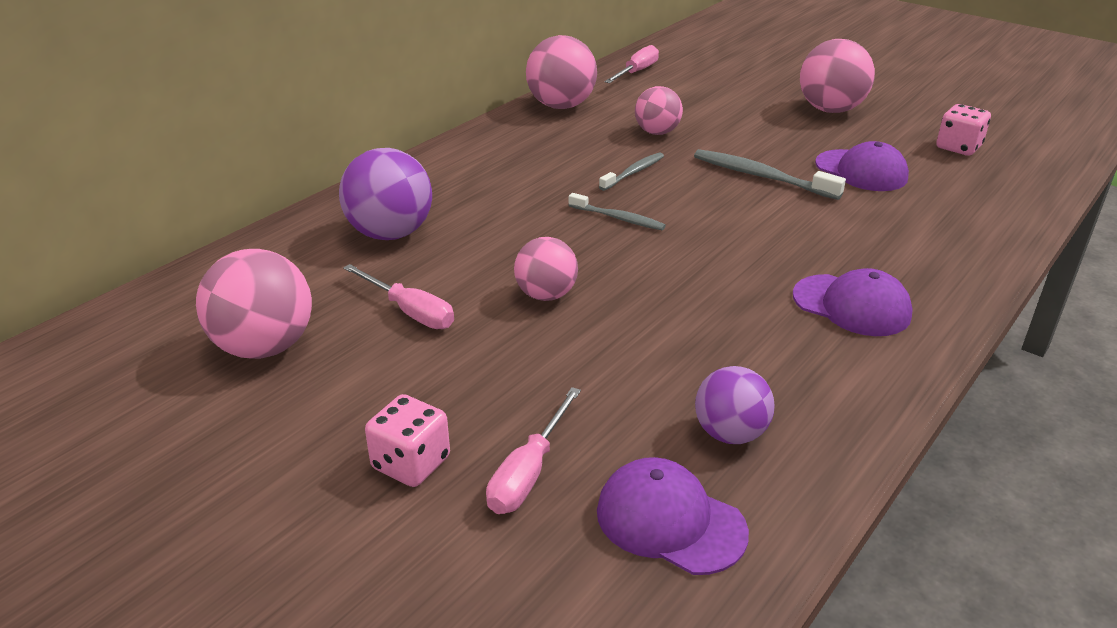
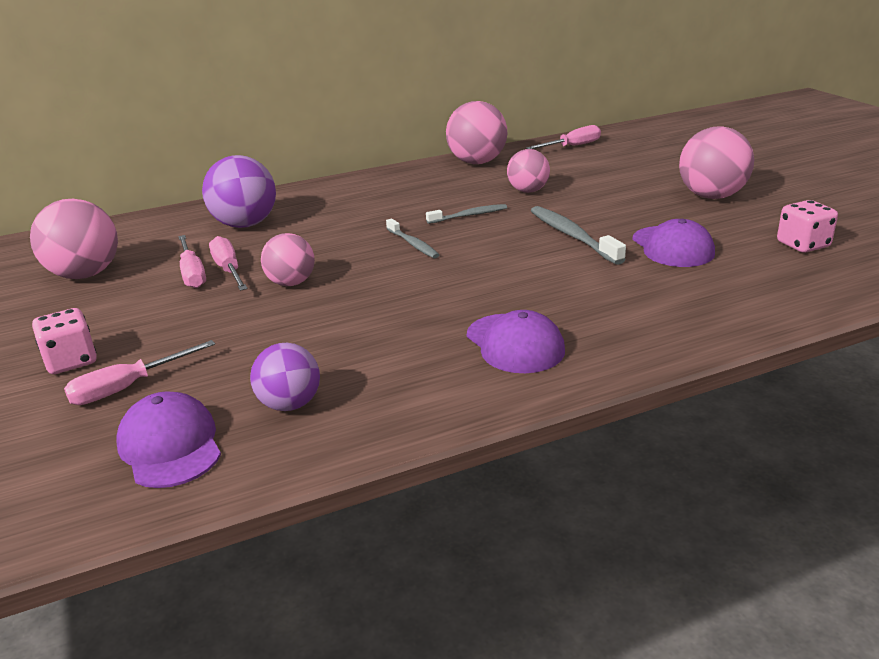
camera: 30 degrees right, 5 degrees down
(449, 296) = (229, 270): none -> pink screwdriver

